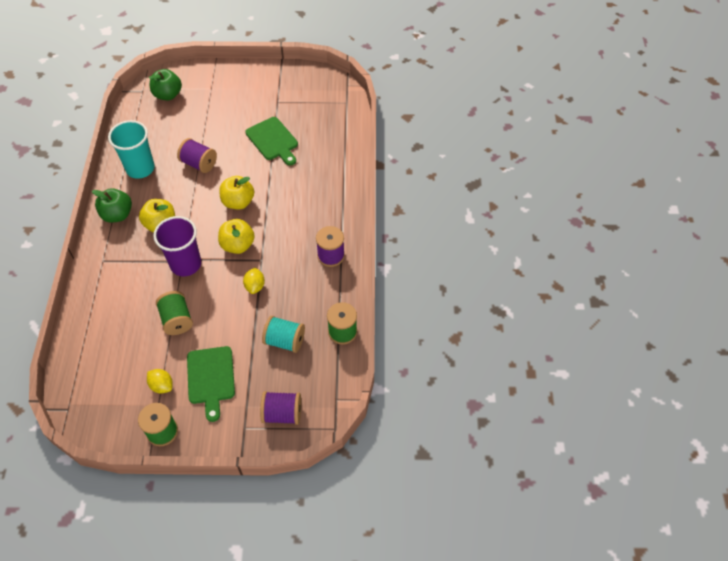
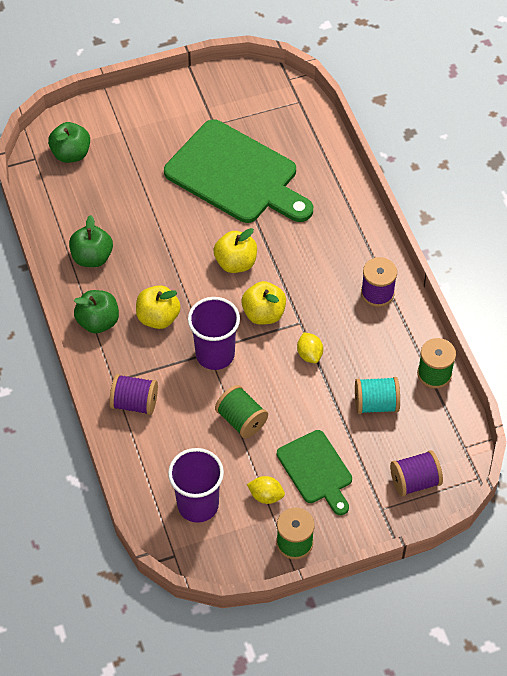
camera: 20 degrees left, 0 degrees up
(108, 375) = (198, 505): none -> purple cup
(140, 168) = (92, 257): turquoise cup -> green apple
(199, 164) = (161, 230): purple spool -> purple spool (134, 403)
(273, 140) = (236, 175): green cutting board -> green cutting board, size x1.83

